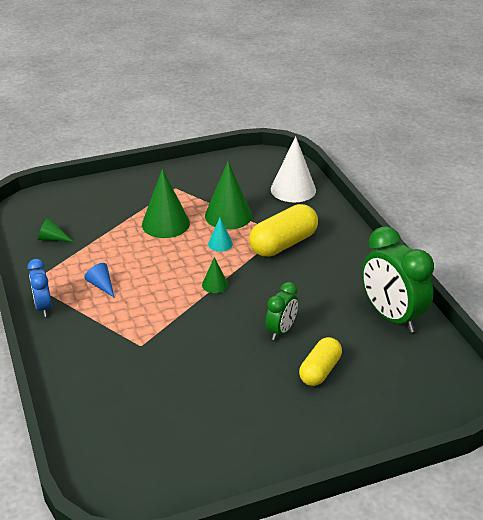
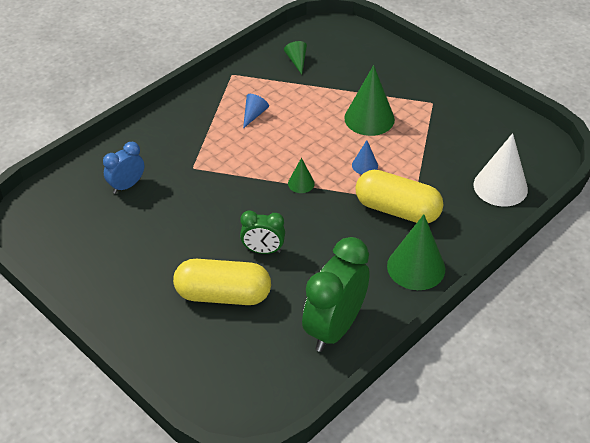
camera: 65 degrees right, 10 degrees up
(43, 307) = (206, 94): blue clock -> blue clock (127, 185)
(220, 244) = (365, 165): turquoise cone -> blue cone
(228, 215) = (415, 155): green cone -> green cone (416, 267)
(320, 371) = (223, 295): yellow capsule -> yellow capsule, size x1.55

